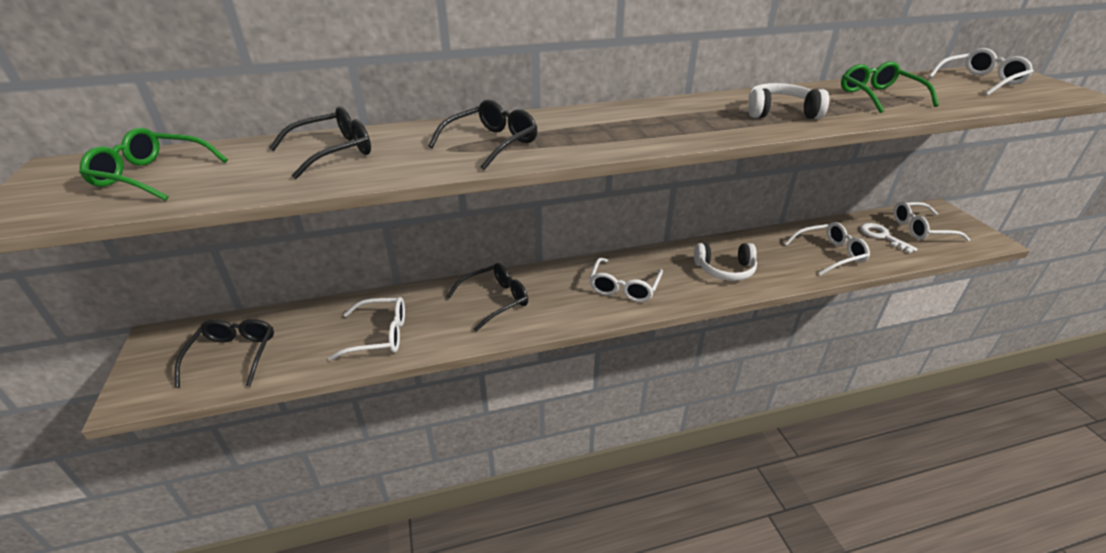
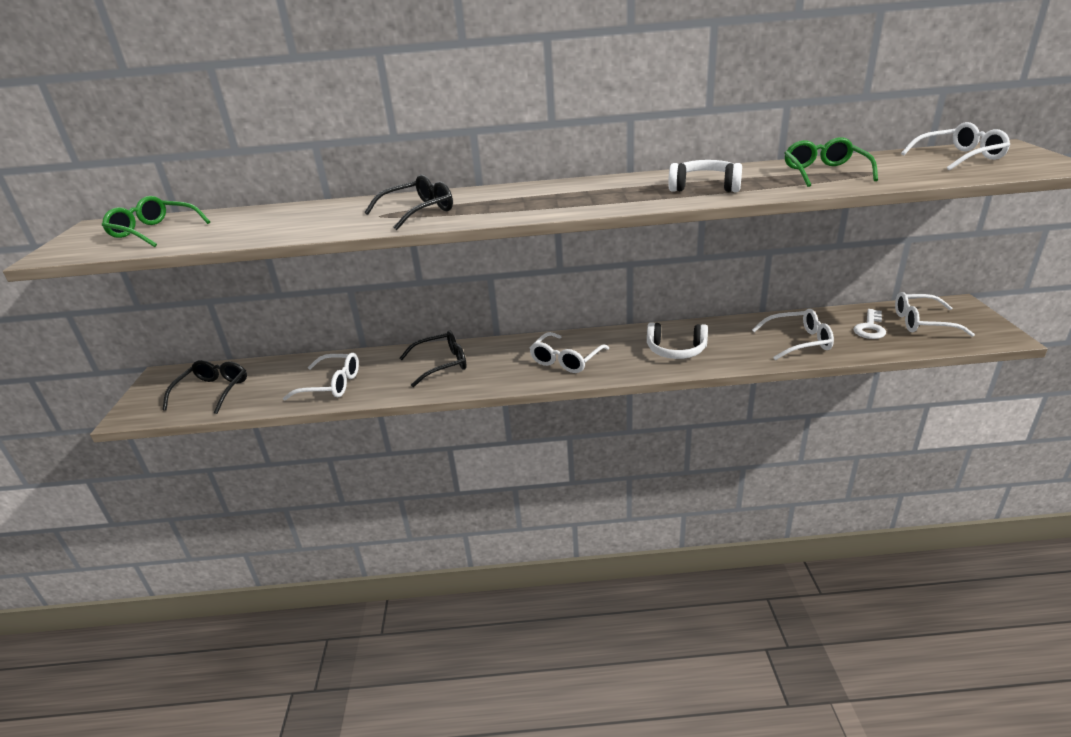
camera: 15 degrees right, 5 degrees down
(333, 152) = (290, 217): black glasses -> none
(882, 236) = (870, 328): white key -> white key turned 135 degrees counterclockwise

